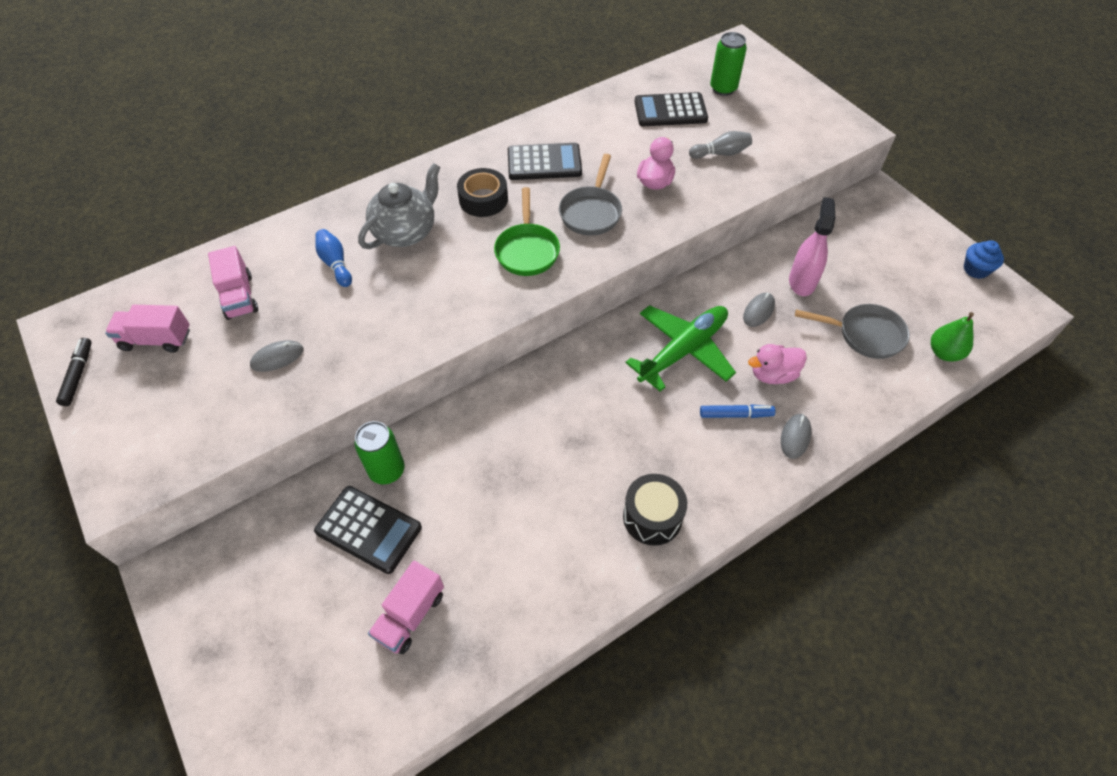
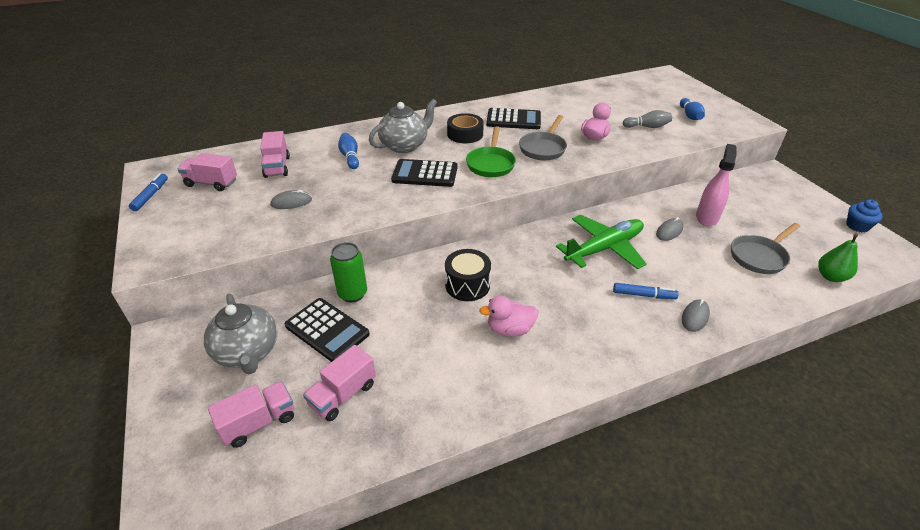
camera: 10 degrees right, 15 degrees down
(78, 375) = (151, 196): black marker -> blue marker
(280, 578) = (248, 352): none -> grey teapot
(322, 669) = (259, 422): none -> pink truck
(652, 517) = (562, 356): black drum -> black drum (467, 285)
(670, 111) = (611, 102): black calculator -> black calculator (425, 174)
(723, 89) = (652, 94): green can -> none
(773, 374) = (678, 273): pink duck -> pink duck (510, 329)
(774, 125) = (690, 116): none -> blue bowling pin
(865, 335) = (759, 256): grey pan -> grey pan turned 120 degrees clockwise

